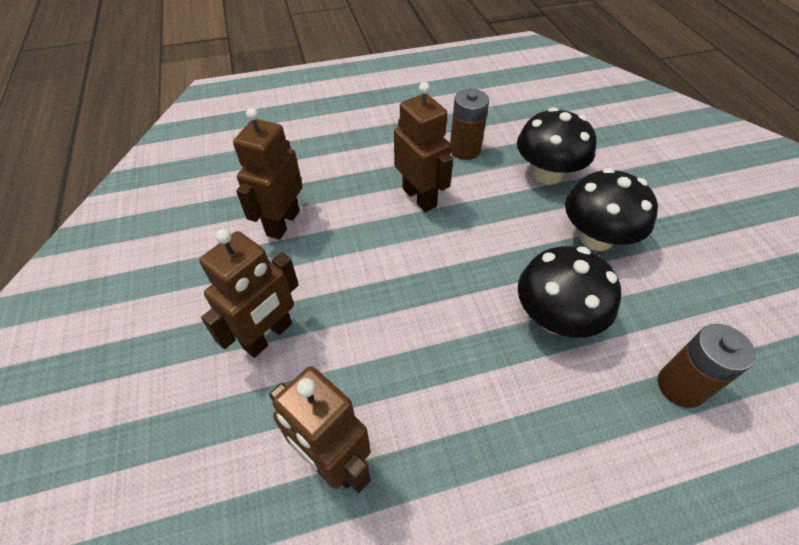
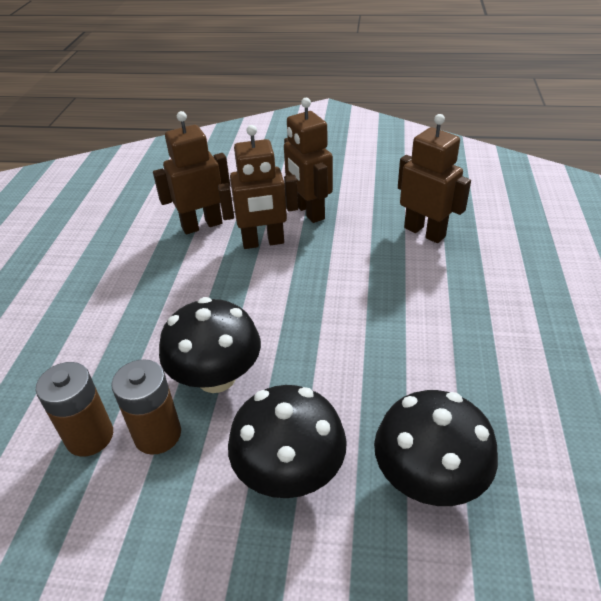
camera: 115 degrees right, 10 degrees down
(419, 197) = (426, 330): brown robot -> brown robot (263, 242)
(464, 150) = (507, 402): brown battery -> brown battery (157, 434)

